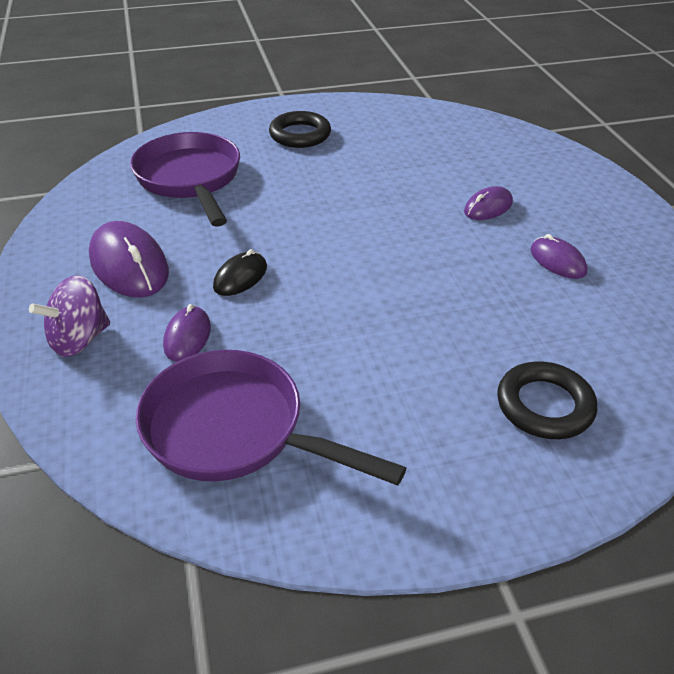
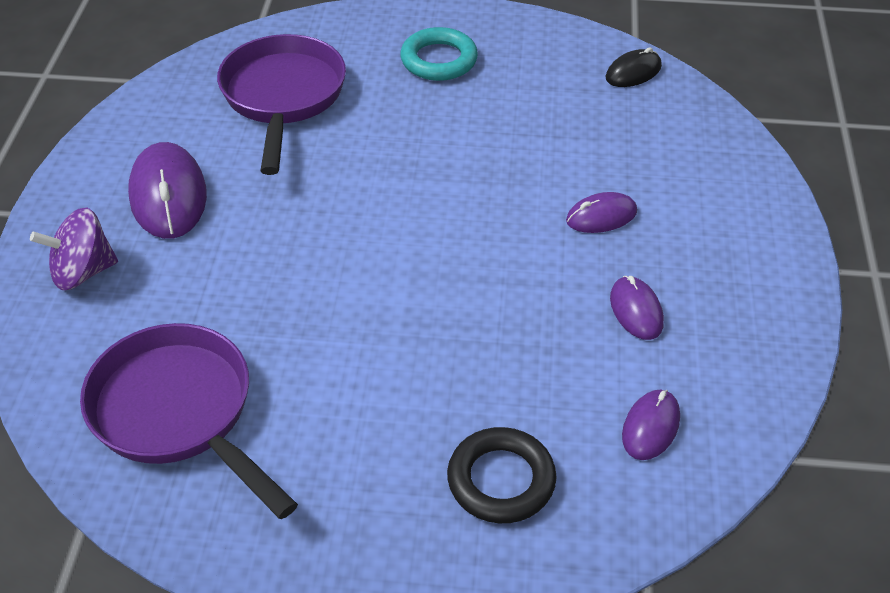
camera: 20 degrees right, 5 degrees up
(187, 337) = (185, 297): purple mouse -> purple mouse (650, 427)
(240, 277) = (272, 240): black mouse -> black mouse (633, 72)
(300, 135) = (439, 60): black ring -> turquoise ring

